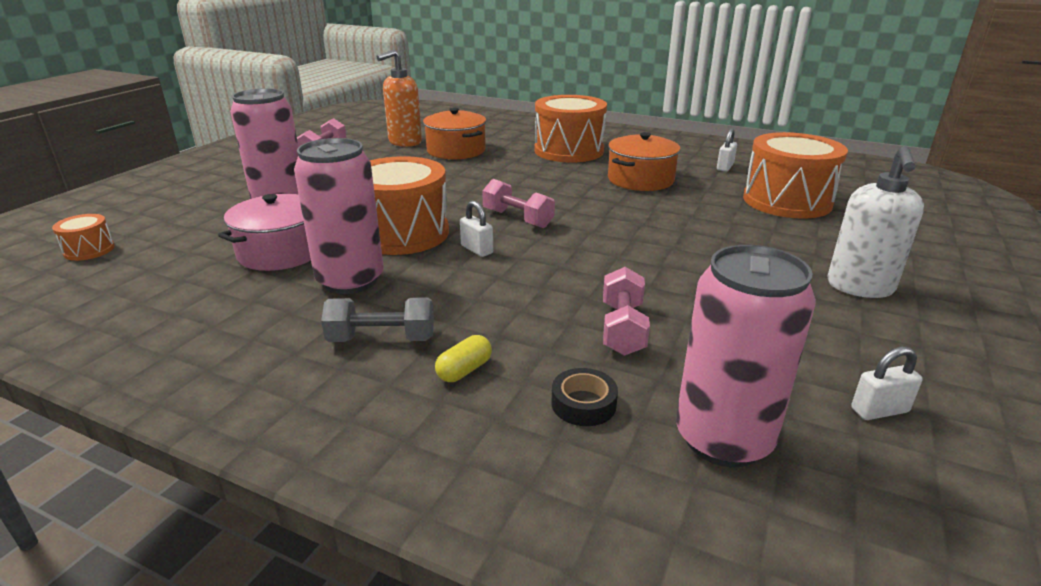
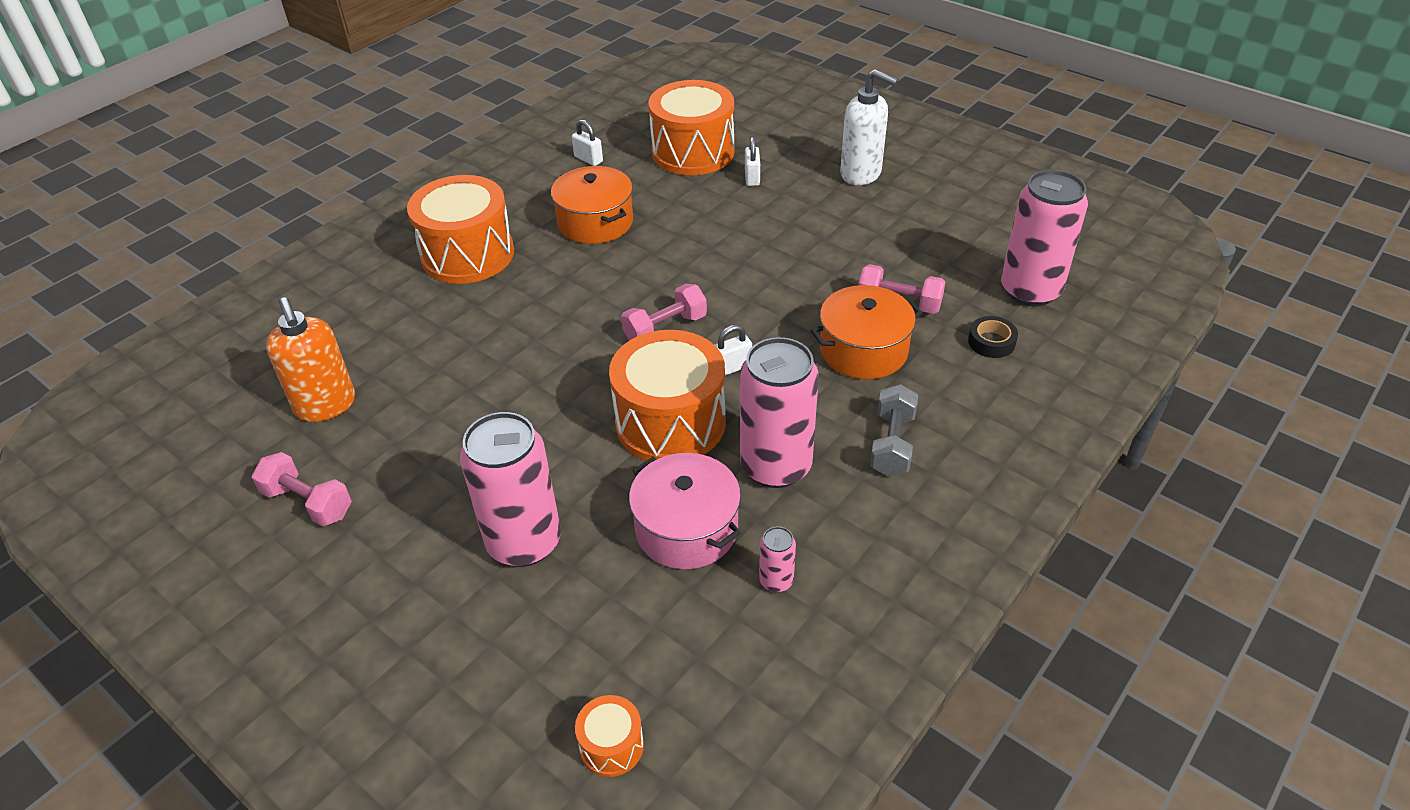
camera: 75 degrees left, 15 degrees up
(213, 293) = (776, 581): none -> pink can
(456, 150) = (402, 354): orange pot -> orange pot (863, 350)
(464, 370) = (945, 397): yellow capsule -> none
(879, 410) = (1006, 223): white padlock -> white padlock (752, 178)

